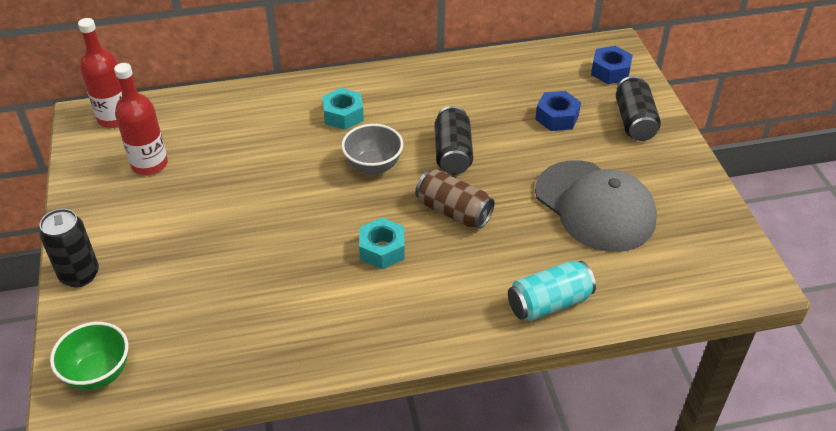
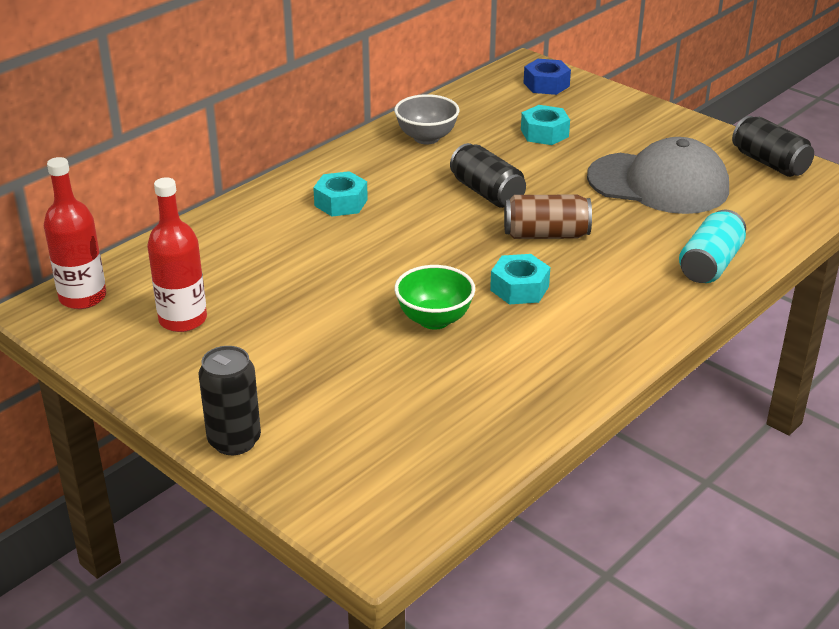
camera: 35 degrees left, 10 degrees down
(98, 373) = (371, 506): green bowl -> green bowl (434, 320)
(373, 166) = (425, 230): grey bowl -> grey bowl (426, 138)
(557, 117) = (544, 133): blue nut -> turquoise nut
(634, 121) = (613, 113): black can -> black can (769, 163)

